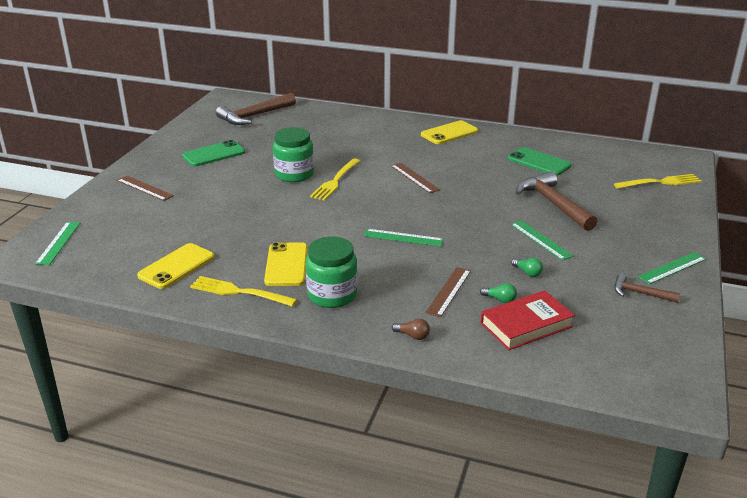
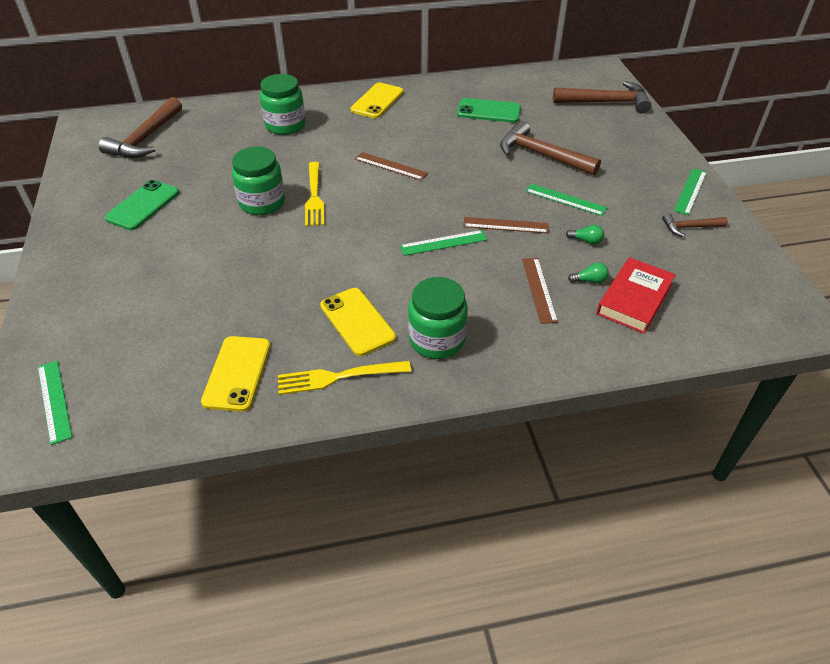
camera: 30 degrees left, 15 degrees up
(145, 188) = (98, 280): brown ruler -> brown ruler (505, 225)
(360, 132) = (285, 125): none -> green jar
(412, 336) = (552, 355): brown light bulb -> none
(660, 182) = (606, 102): yellow fork -> brown hammer

